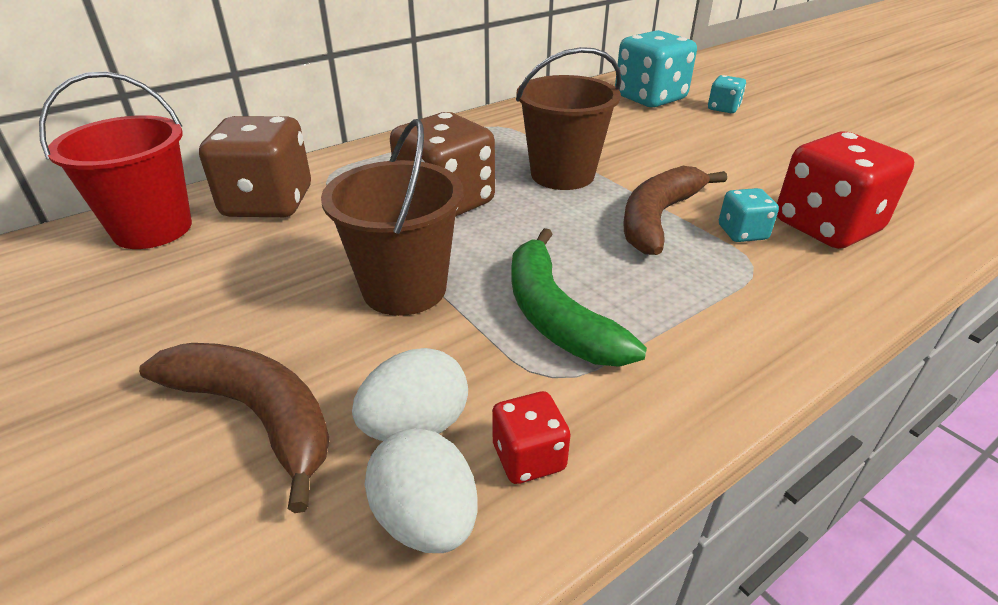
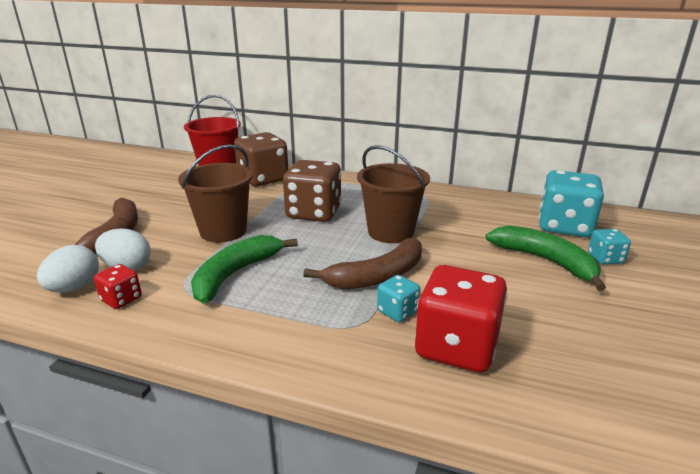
camera: 55 degrees right, 10 degrees down
(658, 218) = (377, 276): brown banana -> brown banana turned 150 degrees clockwise
(705, 130) = (546, 261): none -> green banana

